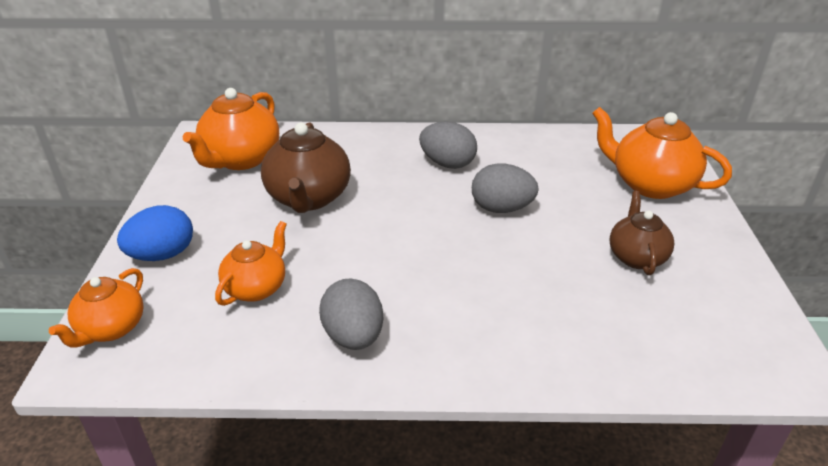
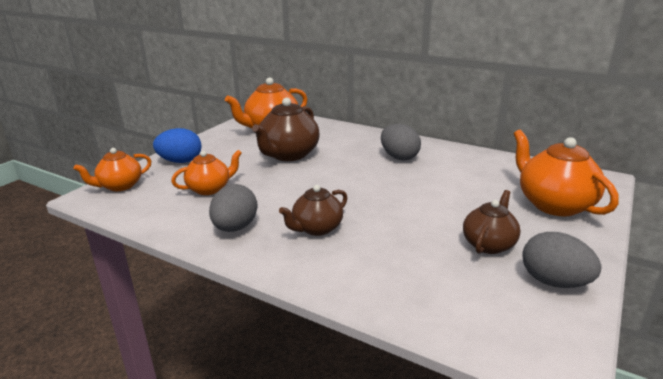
camera: 30 degrees right, 10 degrees down
(451, 301) = (316, 228): none -> brown teapot
(501, 209) = (410, 189): grey egg -> grey egg (554, 282)

